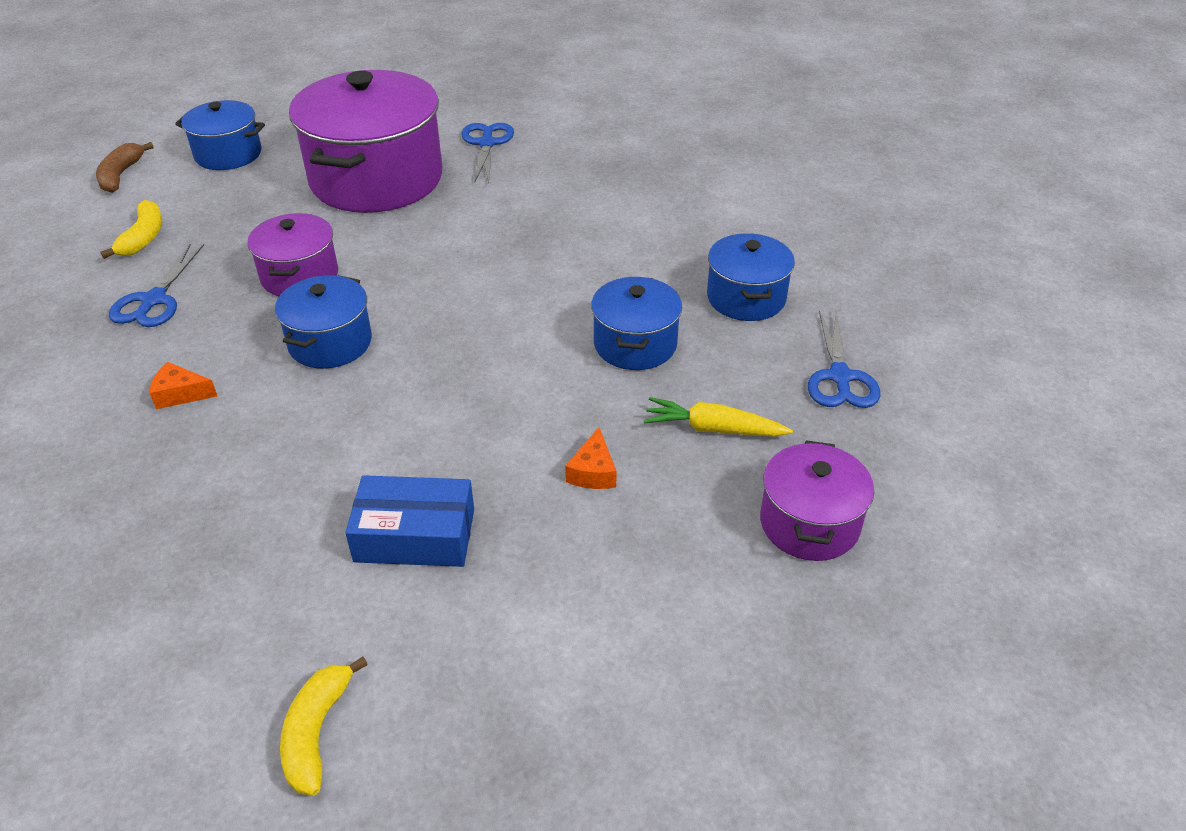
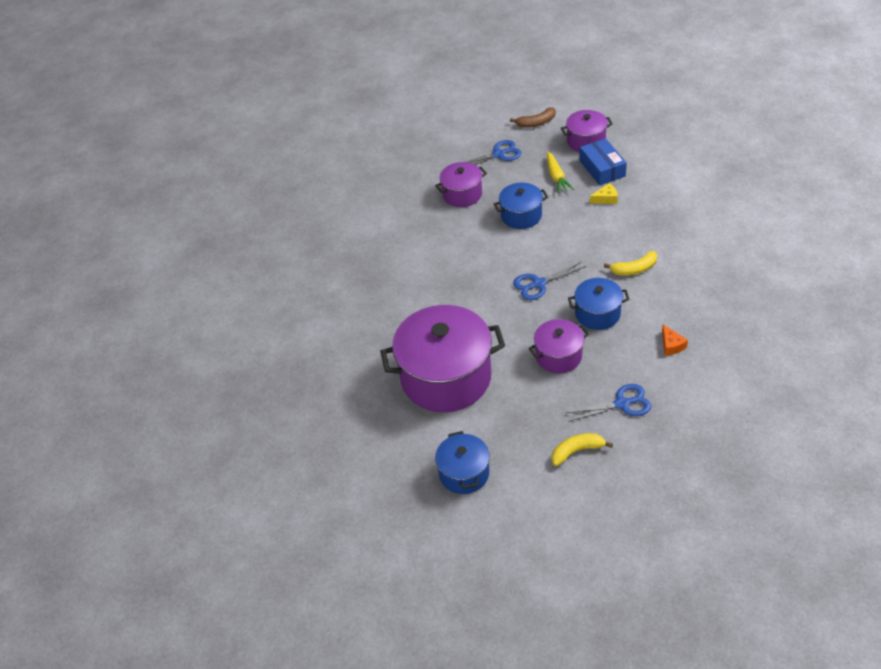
camera: 110 degrees left, 5 degrees up
(121, 175) = (525, 517): brown banana -> brown banana (536, 123)
(317, 732) = (766, 213): yellow banana -> yellow banana (634, 269)
(415, 535) = (676, 230): blue box -> blue box (602, 168)
(487, 143) = (374, 347): blue scissors -> blue scissors (538, 284)
(593, 471) = (606, 199): orange cheese -> yellow cheese
(746, 298) = (462, 194): blue pot -> purple pot

